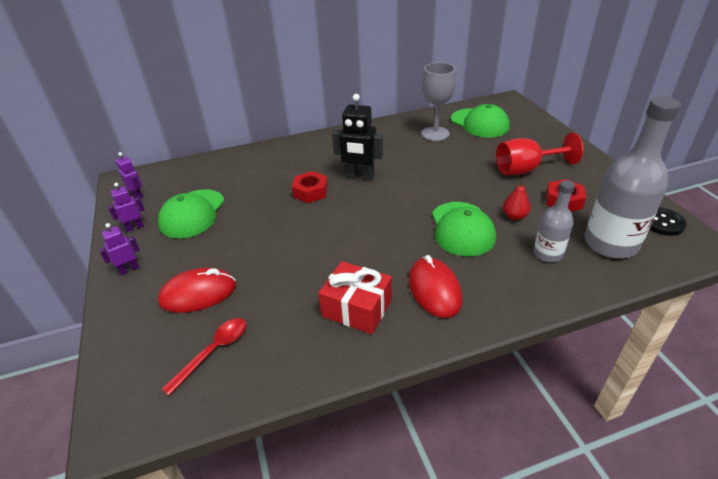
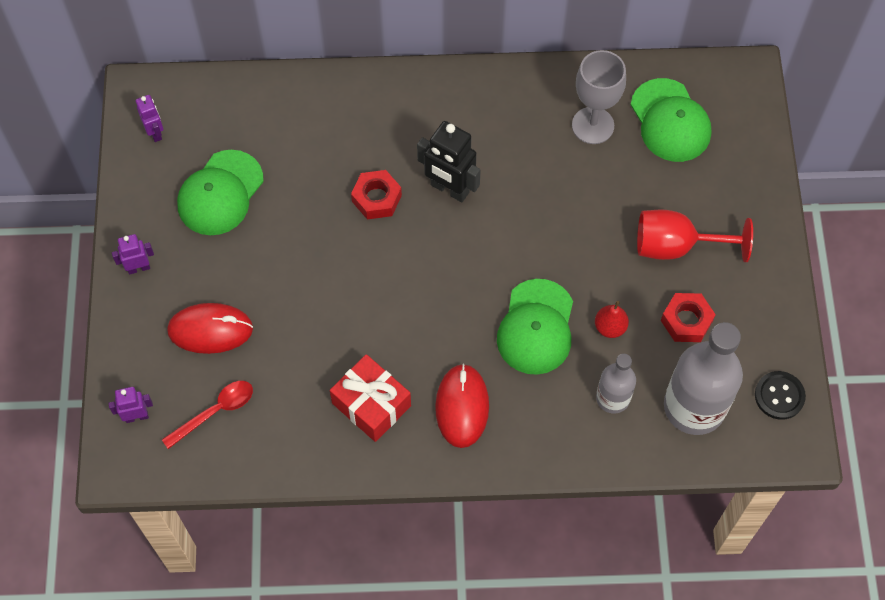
camera: 15 degrees right, 25 degrees up
(135, 227) = (148, 196): purple robot -> purple robot (137, 416)

